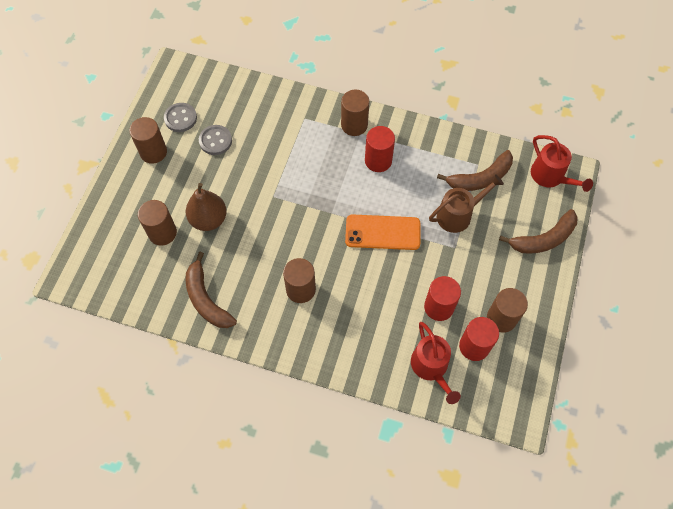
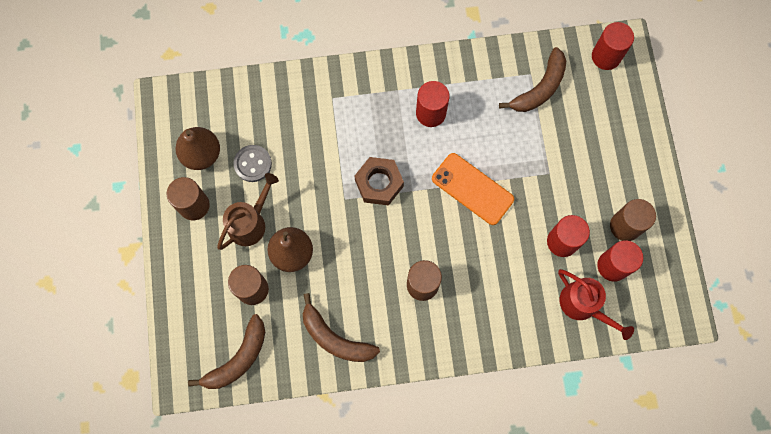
camera: 25 degrees left, 10 degrees up
(180, 118) = (202, 154): grey button -> brown pear
(307, 196) = (379, 183): none -> brown nut
(354, 125) = (387, 84): brown cylinder -> none
(382, 232) = (472, 189): orange phone -> orange phone turned 60 degrees clockwise
(458, 215) = (536, 137): brown watering can -> brown watering can (250, 223)
(543, 239) = (628, 126): brown banana -> brown banana (238, 358)
(550, 176) = (606, 56): red watering can -> red cylinder

